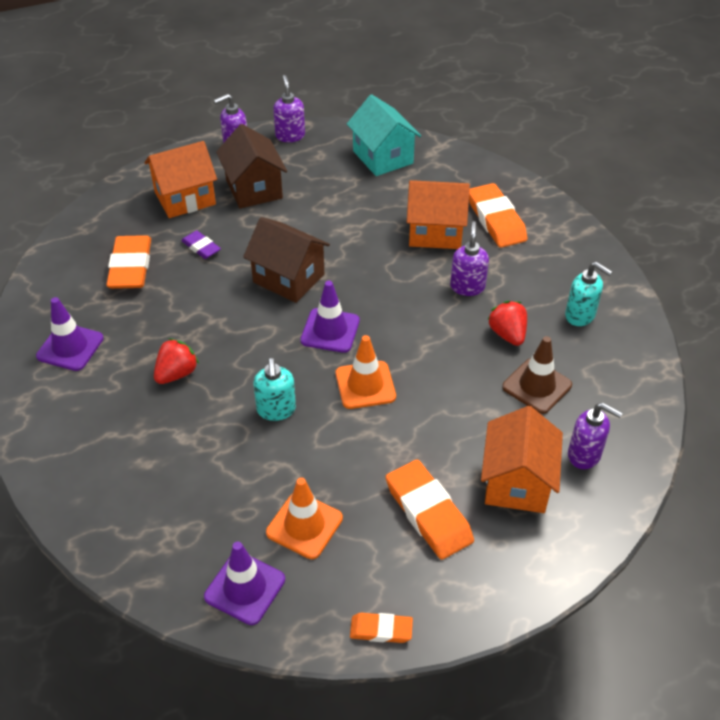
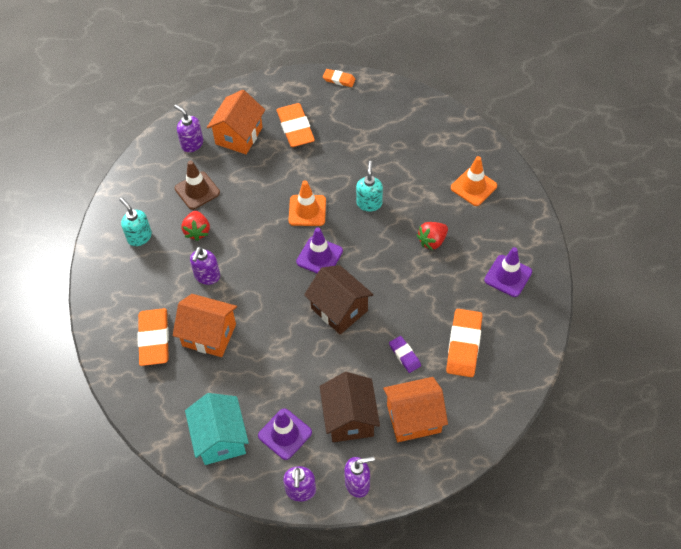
camera: 165 degrees left, 10 degrees up
(245, 588) = (404, 108): purple traffic cone -> purple traffic cone (285, 434)
(304, 525) = (366, 133): orange traffic cone -> orange traffic cone (473, 187)

